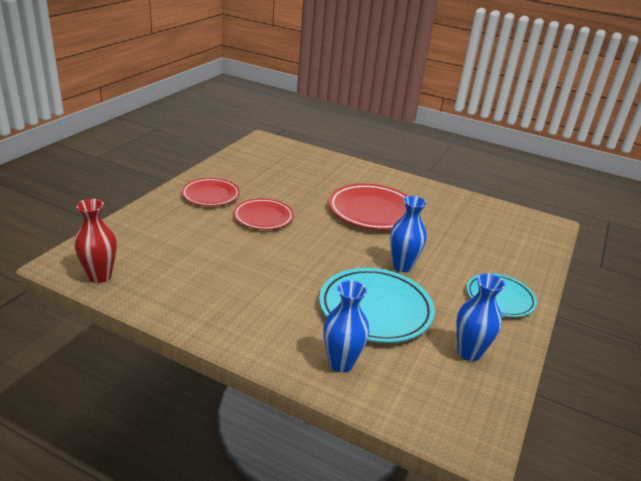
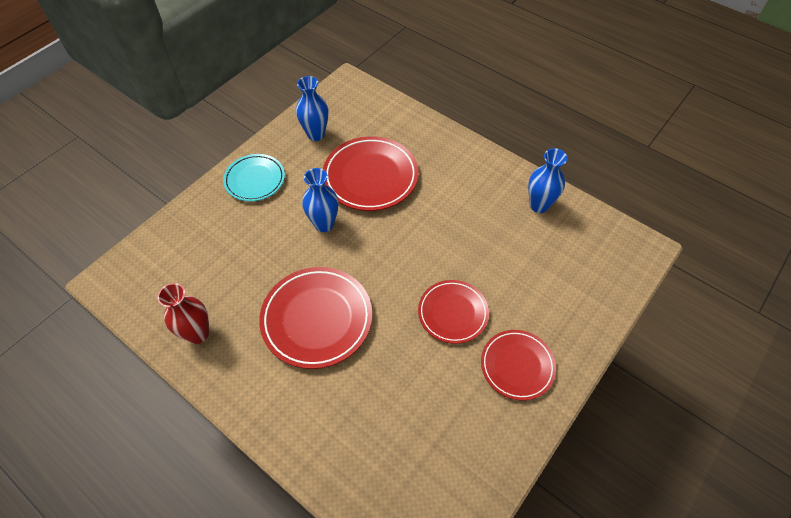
camera: 165 degrees left, 25 degrees up
(100, 276) = (605, 230): red vase -> red vase (198, 334)
(341, 363) = (412, 134): blue vase -> blue vase (539, 205)
(375, 309) = (370, 177): turquoise plate -> red plate

